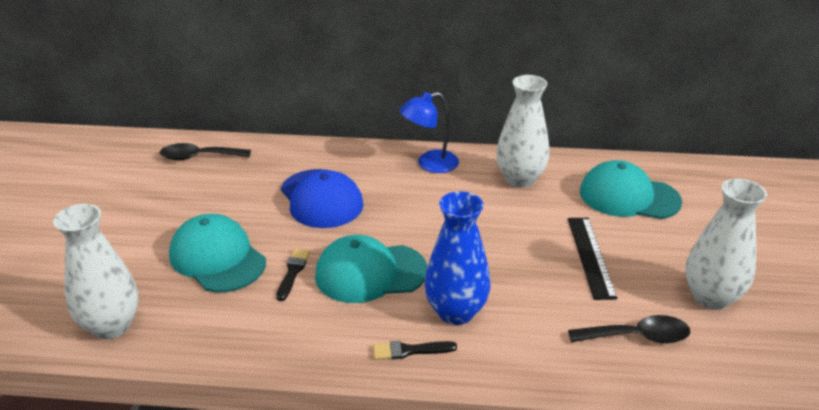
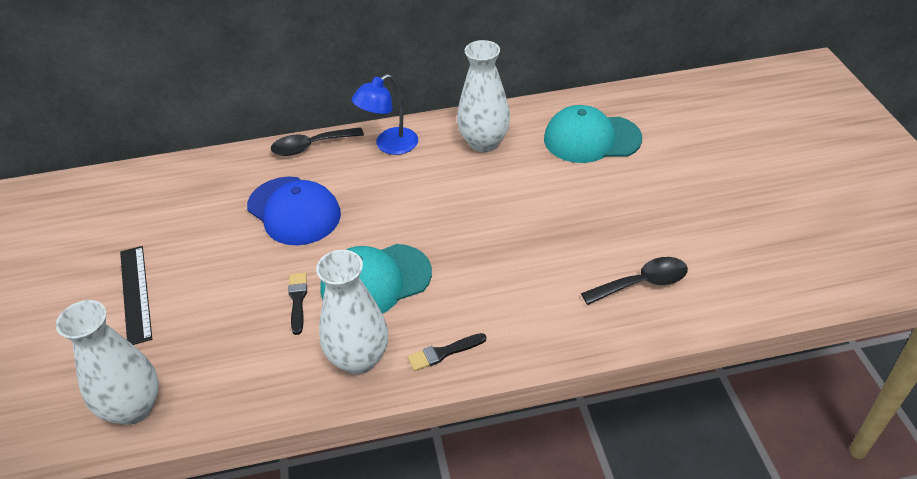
camera: 15 degrees left, 10 degrees up
(199, 157) = (141, 192): black spoon -> black spoon (311, 146)
(217, 258) = (213, 304): turquoise cap -> none
(456, 312) = (472, 301): blue vase -> none
(590, 256) = (576, 211): black ruler -> black ruler (135, 294)
(710, 297) = (693, 227): white vase -> white vase (359, 359)

